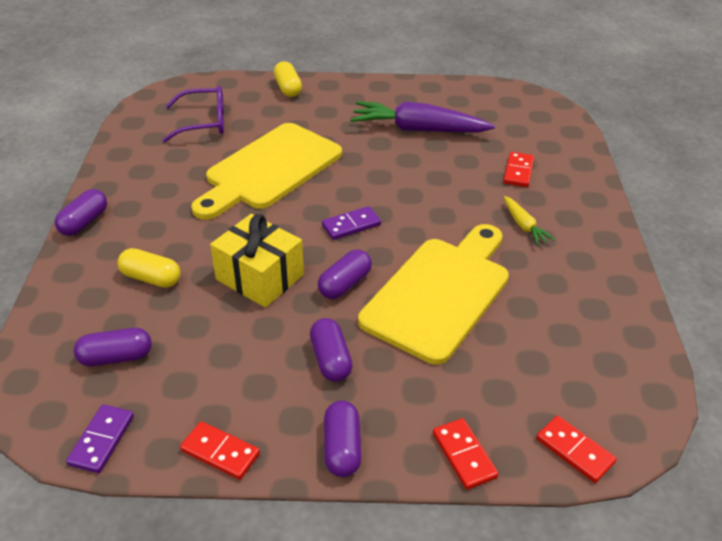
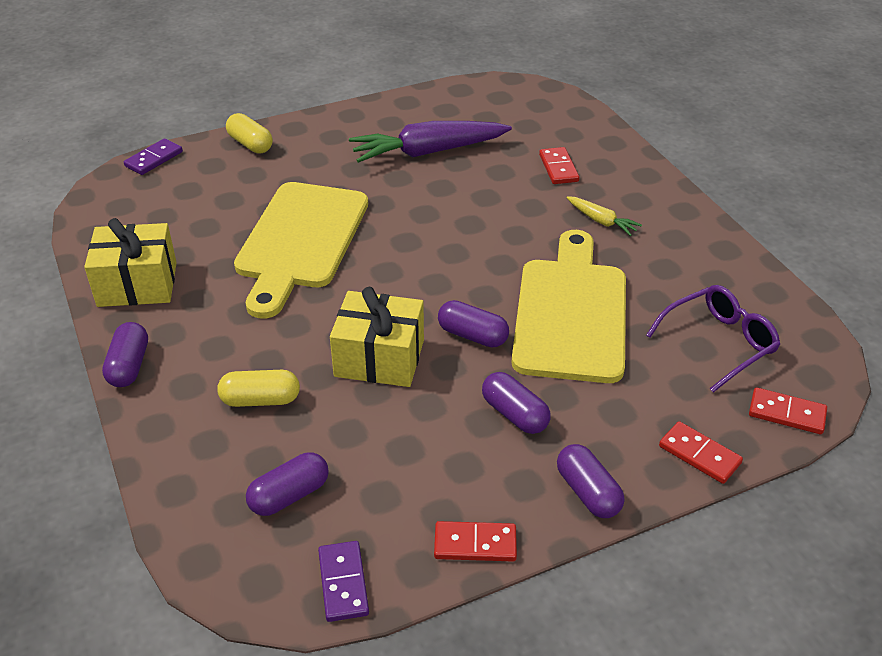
camera: 25 degrees left, 0 degrees up
(134, 166) = (137, 284): none -> yellow gift
(204, 122) = (181, 210): purple glasses -> purple glasses (718, 343)
(345, 284) = (472, 335): purple capsule -> purple capsule turned 75 degrees counterclockwise
(351, 225) = (433, 273): purple domino -> purple domino (154, 159)

